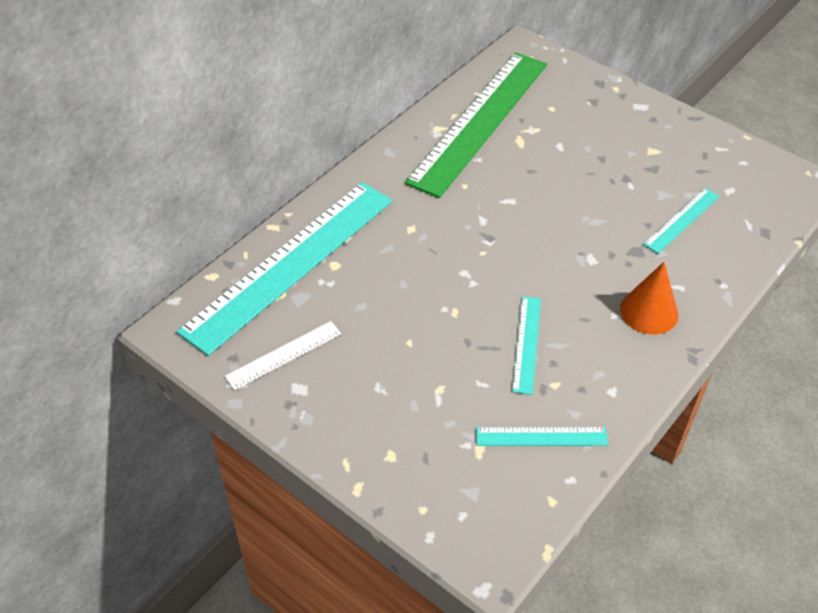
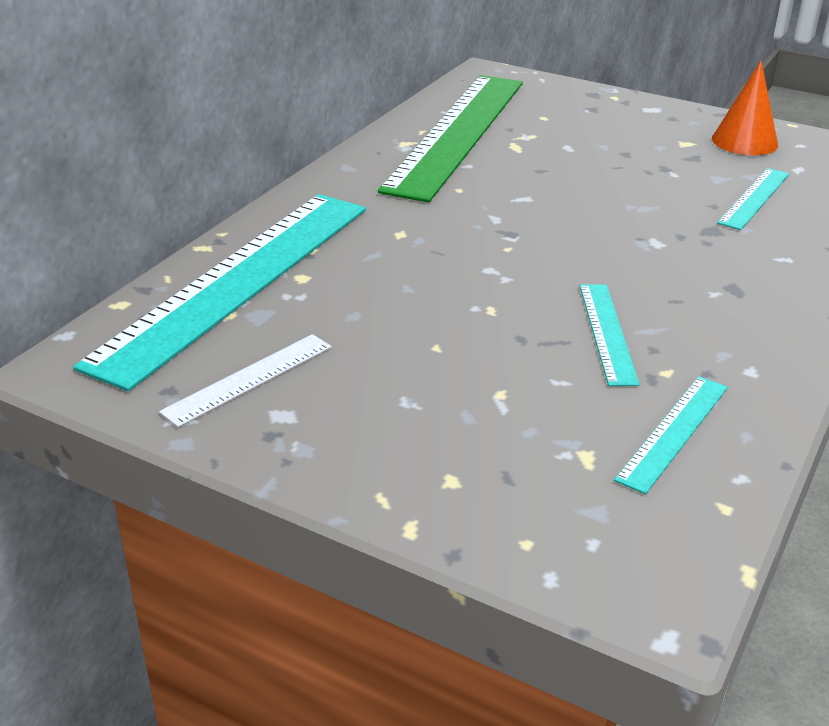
camera: 10 degrees left, 15 degrees down
(541, 437) = (674, 432): turquoise ruler -> turquoise ruler turned 45 degrees counterclockwise
(649, 311) = (758, 285): orange cone -> orange cone (744, 141)

